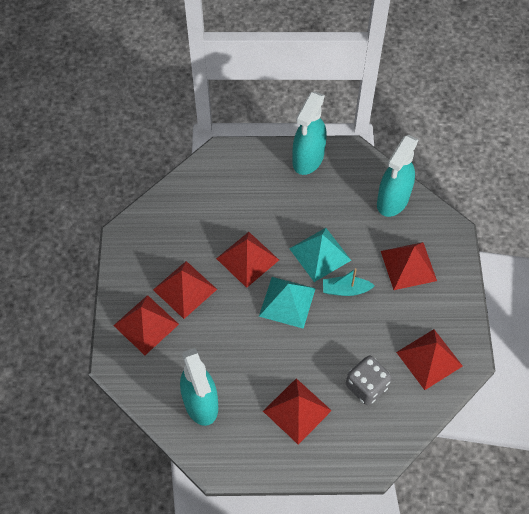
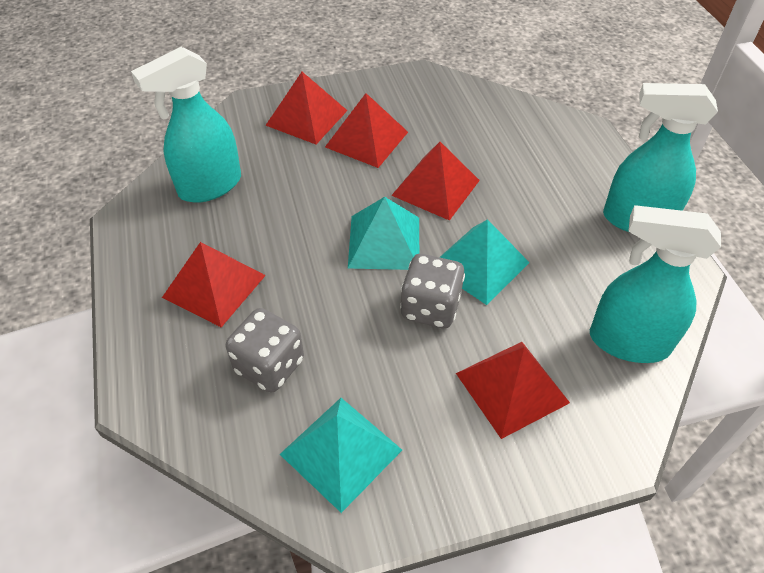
camera: 75 degrees right, 10 degrees down
(345, 290) = (430, 307): turquoise boat -> grey dice
(429, 359) = (340, 452): red pyramid -> turquoise pyramid

